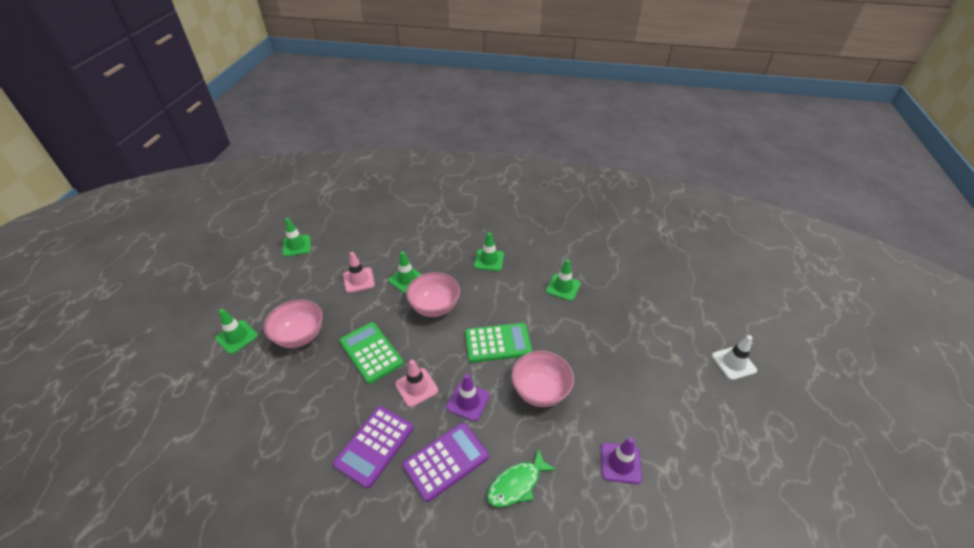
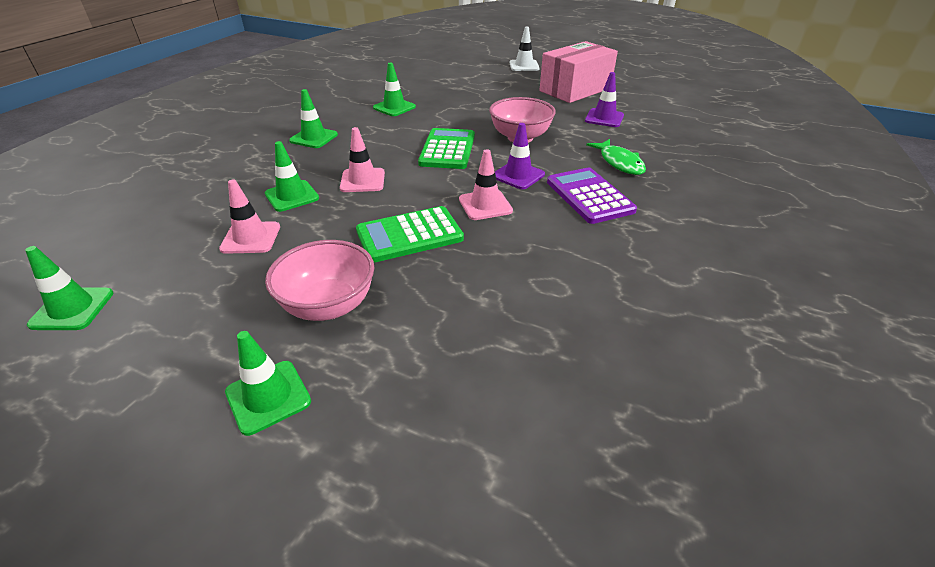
camera: 75 degrees left, 5 degrees down
(374, 446) = (560, 242): purple calculator -> none
(434, 307) = (362, 180): pink bowl -> pink traffic cone
(689, 425) = (575, 90): none -> pink box

